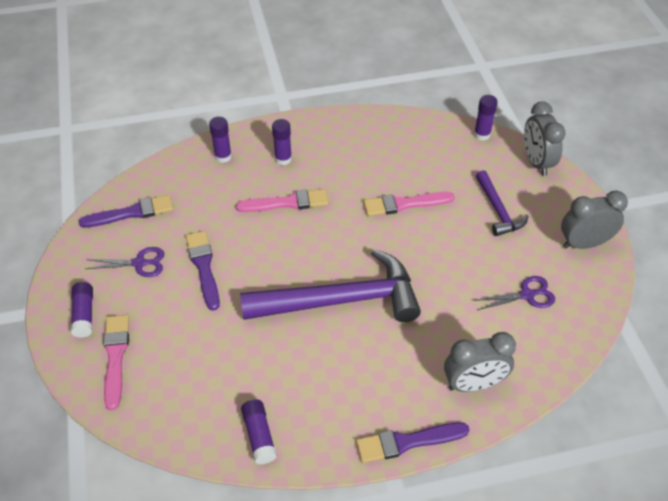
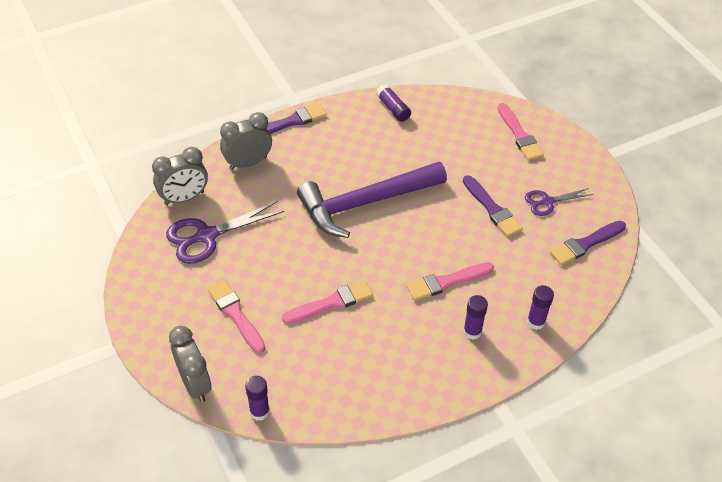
camera: 165 degrees right, 0 degrees up
(84, 314) = (563, 157): purple glue stick -> none
(498, 210) = (236, 314): purple hammer -> pink brush
(527, 295) = (207, 236): purple scissors -> purple scissors, size x1.66
(584, 243) = (151, 294): grey clock -> grey clock (184, 198)

